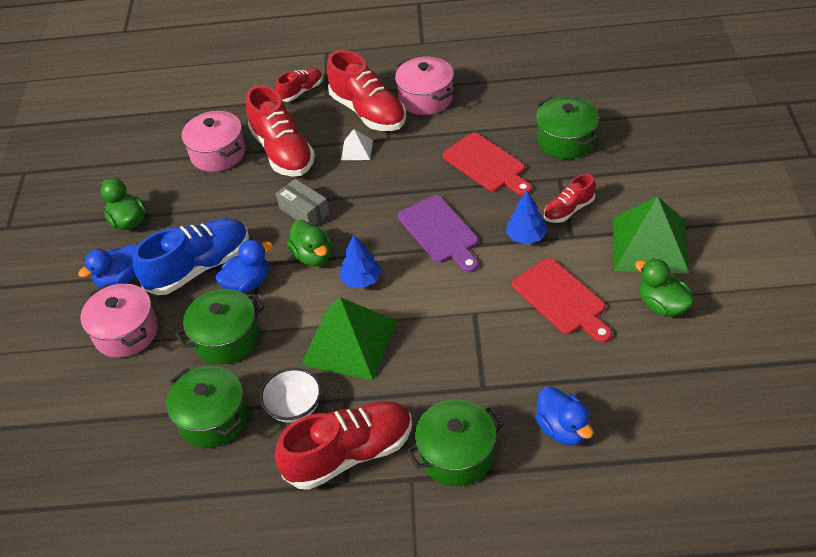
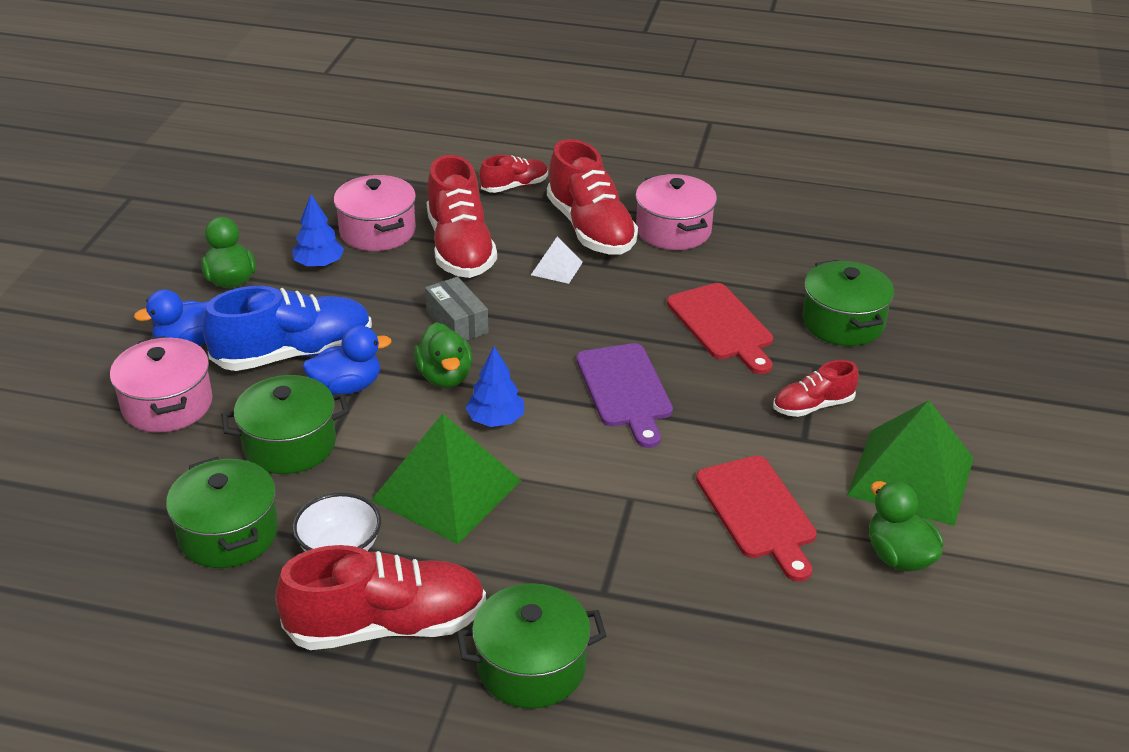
camera: 10 degrees right, 10 degrees down
(526, 237) = (740, 424): blue tree -> blue tree (319, 264)
(563, 429) = (693, 675): blue duck -> none

